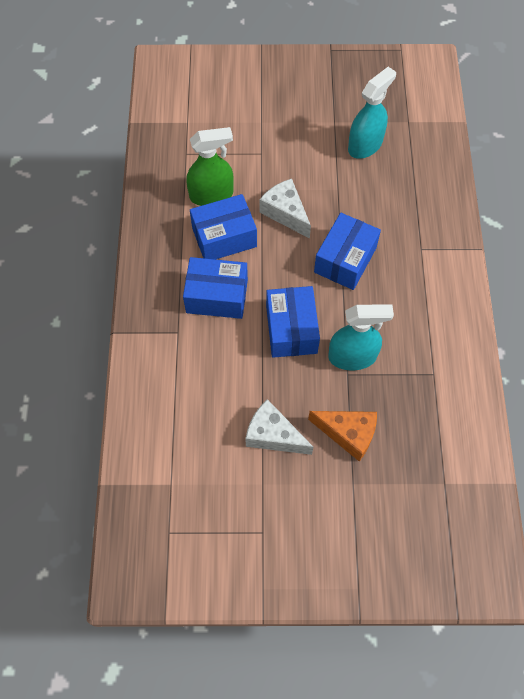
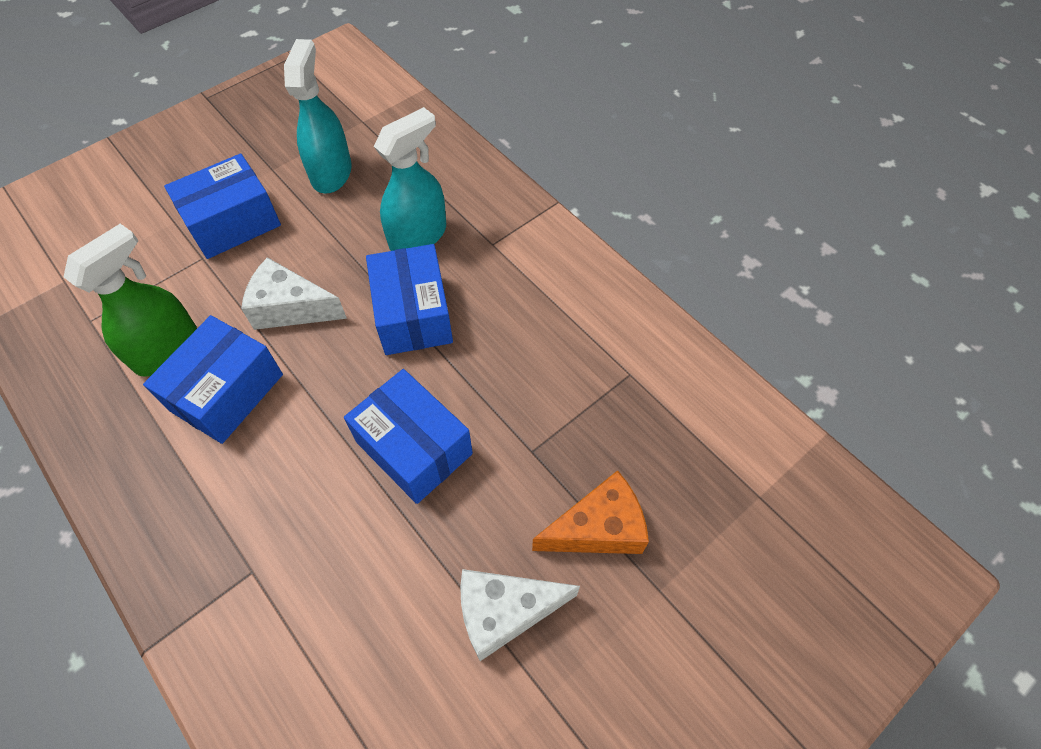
camera: 40 degrees left, 5 degrees down
(217, 296) = (274, 478): blue box -> blue box (233, 222)
(352, 356) = (519, 424): turquoise spray bottle -> turquoise spray bottle (418, 236)

